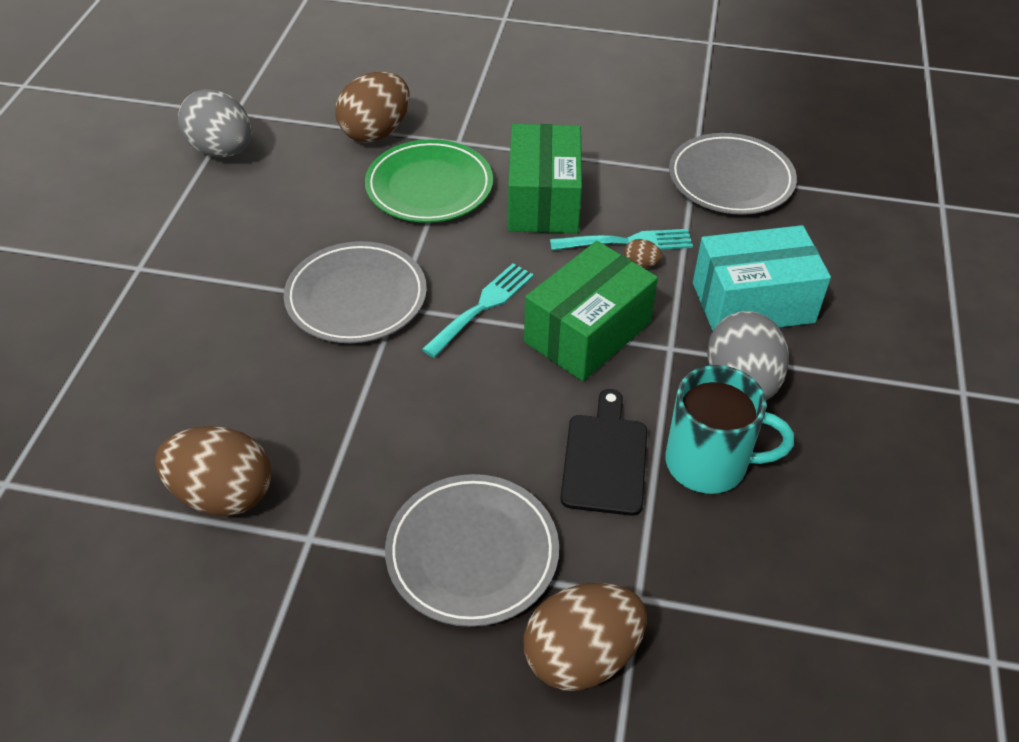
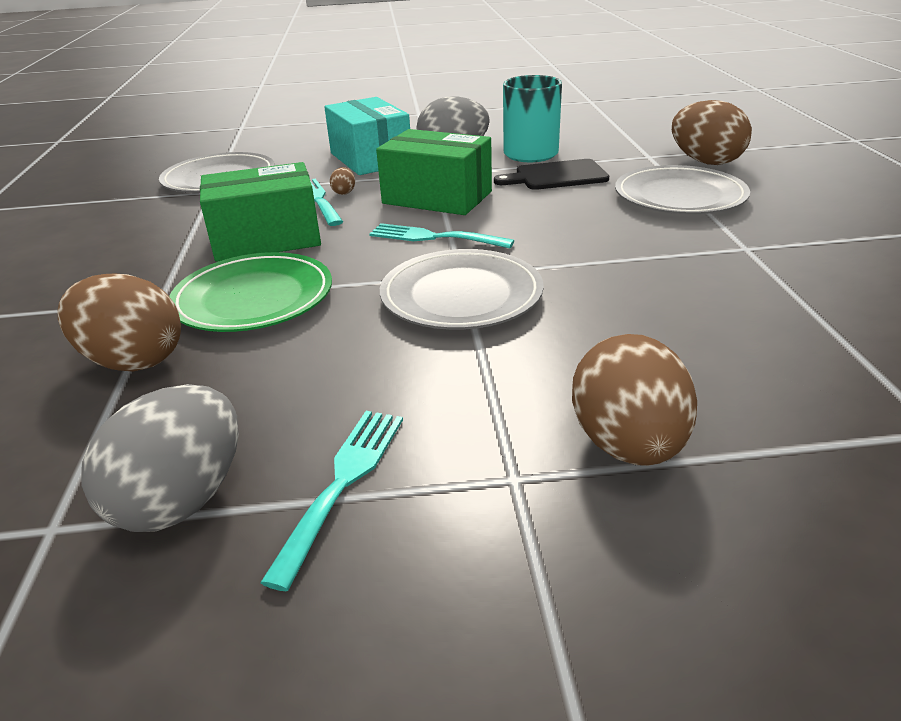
camera: 105 degrees left, 15 degrees down
(189, 204) = (342, 483): none -> turquoise fork
(223, 494) = (761, 293): brown egg -> brown egg (628, 445)

